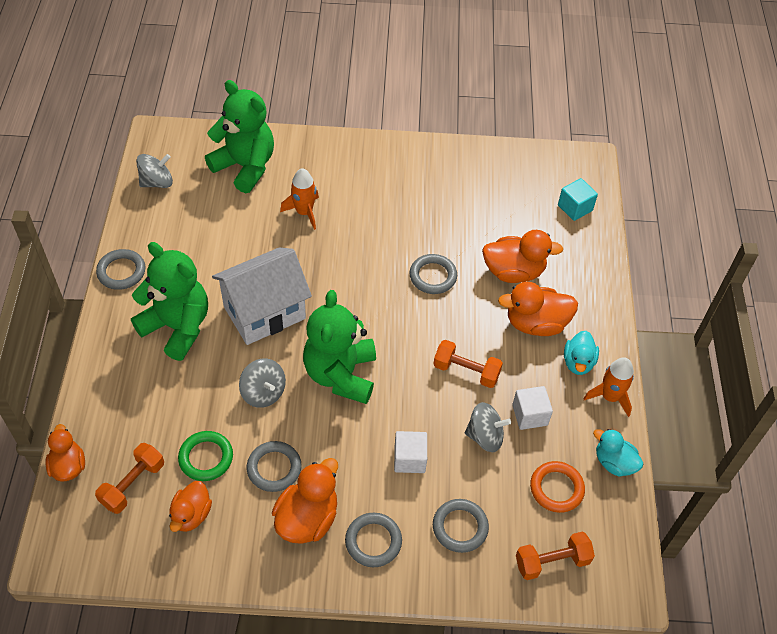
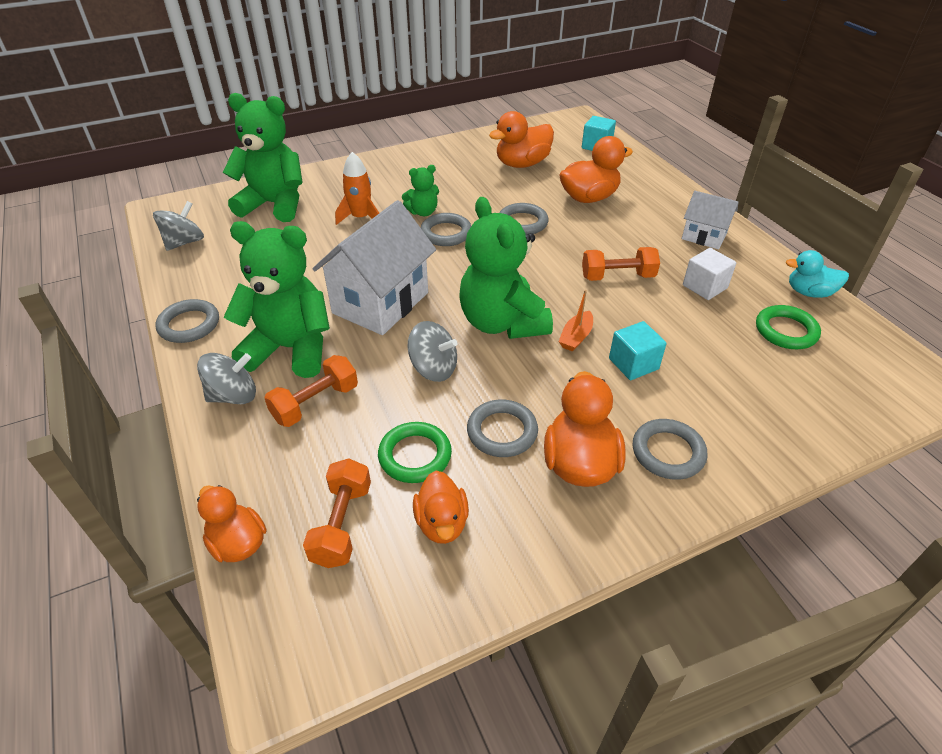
camera: 25 degrees left, 10 degrees down
(358, 227) = (423, 212): none -> green teddy bear
(386, 414) = (576, 337): none -> orange boat
(409, 459) = (633, 364): white cube -> turquoise cube
(460, 527) = (737, 400): grey ring -> grey ring (446, 233)
(485, 436) = (683, 317): grey spinning top -> grey spinning top (233, 396)
(536, 324) = (642, 224): orange duck -> orange duck (522, 164)
(552, 561) = (846, 390): orange dumbbell -> orange dumbbell (315, 403)
(556, 488) = (786, 331): orange ring -> green ring
(578, 362) = (704, 236): turquoise duck -> white house
(609, 397) = (754, 250): orange rocket -> none

